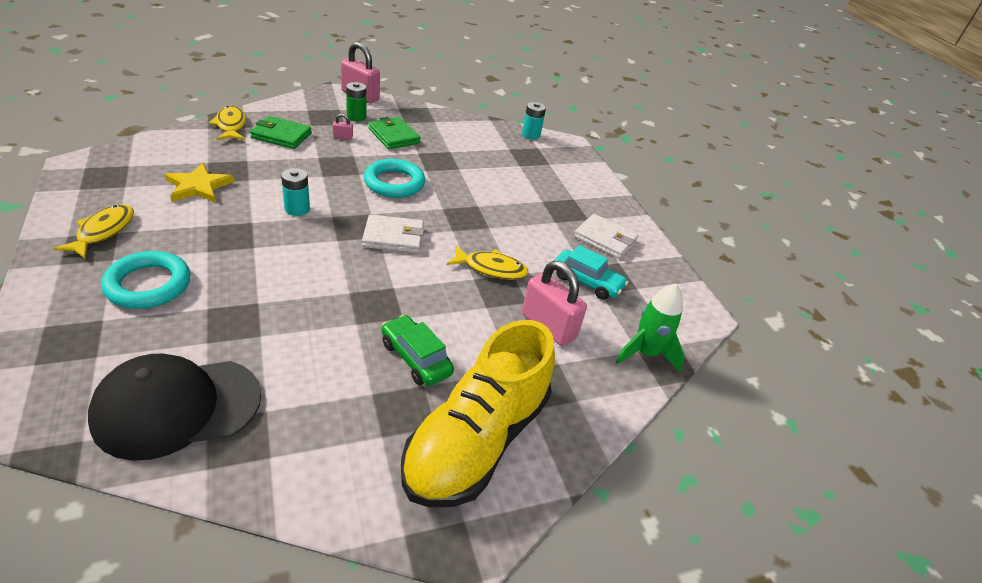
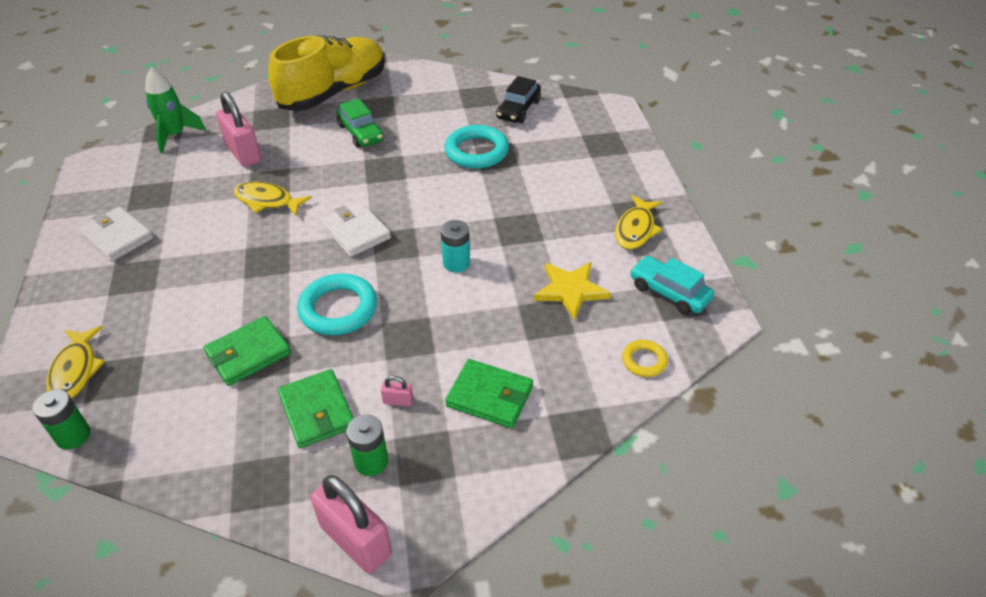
camera: 165 degrees left, 5 degrees up
(148, 285) = (571, 181): turquoise ring -> turquoise ring (476, 151)
(161, 145) = (644, 361): none -> yellow ring
(177, 407) = (518, 109): black cap -> black car
(231, 125) = (568, 415): yellow fish -> yellow fish (75, 371)
(393, 237) = (356, 232): white wallet -> white wallet turned 45 degrees clockwise
(450, 162) = (248, 353): none -> green wallet
(530, 135) = (73, 436): turquoise battery -> green battery
(586, 282) = (178, 190): turquoise car -> turquoise car (669, 292)

